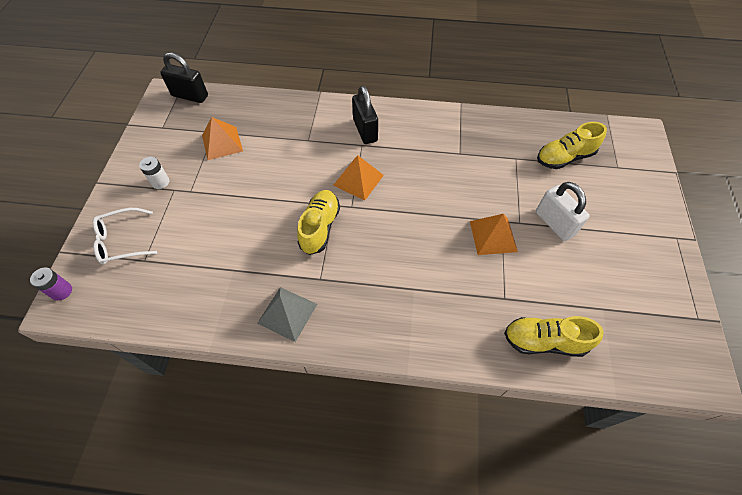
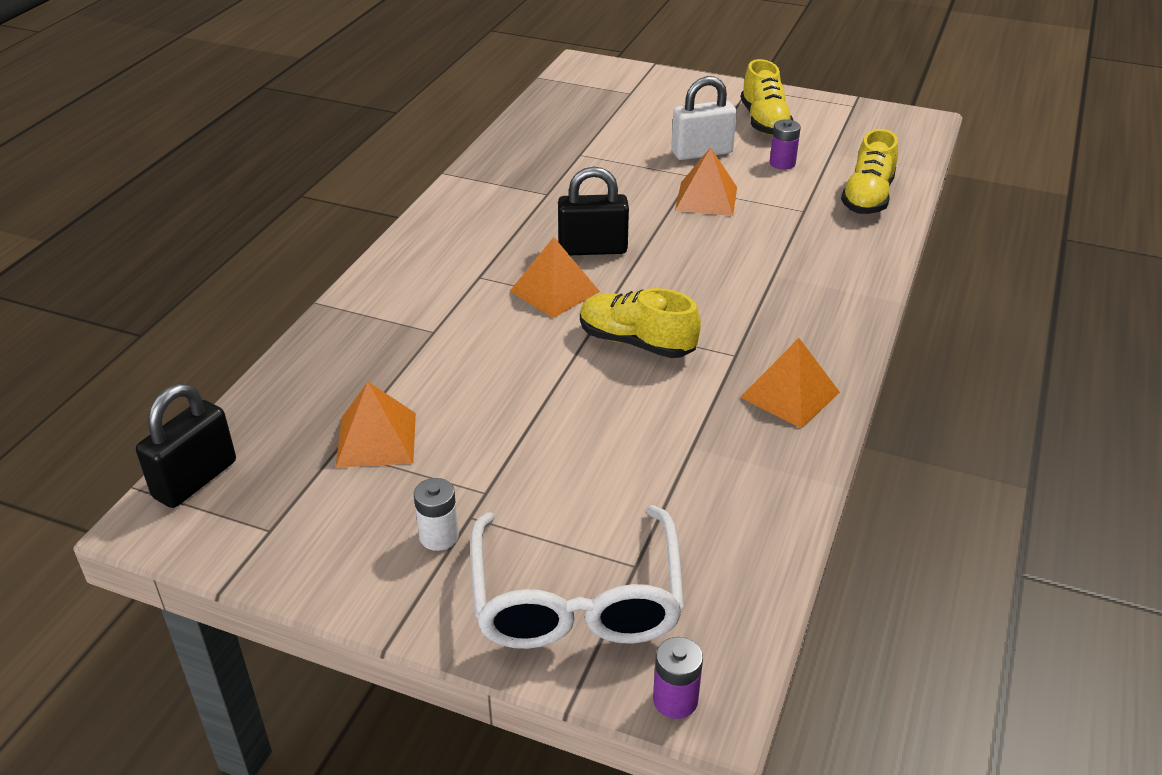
camera: 75 degrees left, 20 degrees down
(121, 241) = (576, 601): white glasses -> white glasses, size x1.63
(287, 313) = (790, 394): grey pyramid -> orange pyramid
(365, 130) = (448, 268): black padlock -> black padlock (592, 249)
(564, 157) = (597, 121): yellow shoe -> yellow shoe (764, 122)
(567, 276) = (782, 163): none -> purple battery

